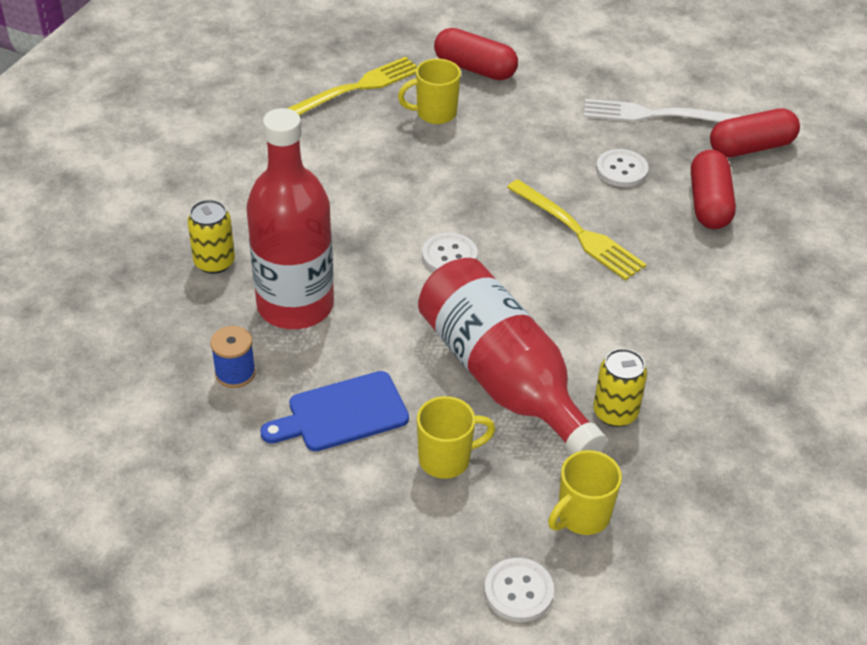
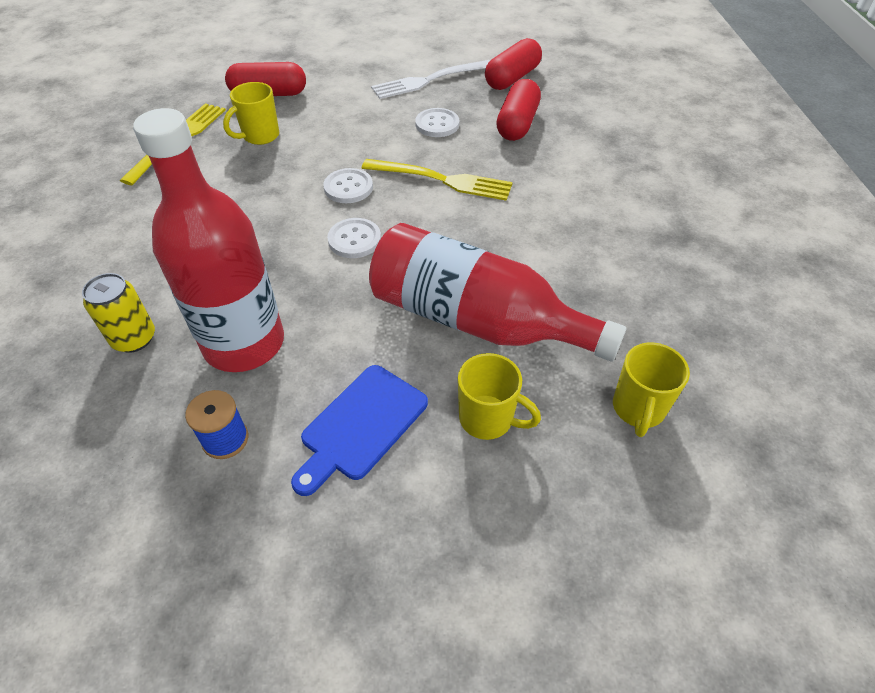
camera: 30 degrees left, 5 degrees up
(446, 459) = (488, 419): yellow mug -> yellow mug turned 75 degrees clockwise
(518, 591) = (649, 513): white button -> white button (348, 187)
(615, 413) = (586, 306): yellow can -> none
(709, 203) = (517, 124): red capsule -> red capsule turned 45 degrees clockwise

